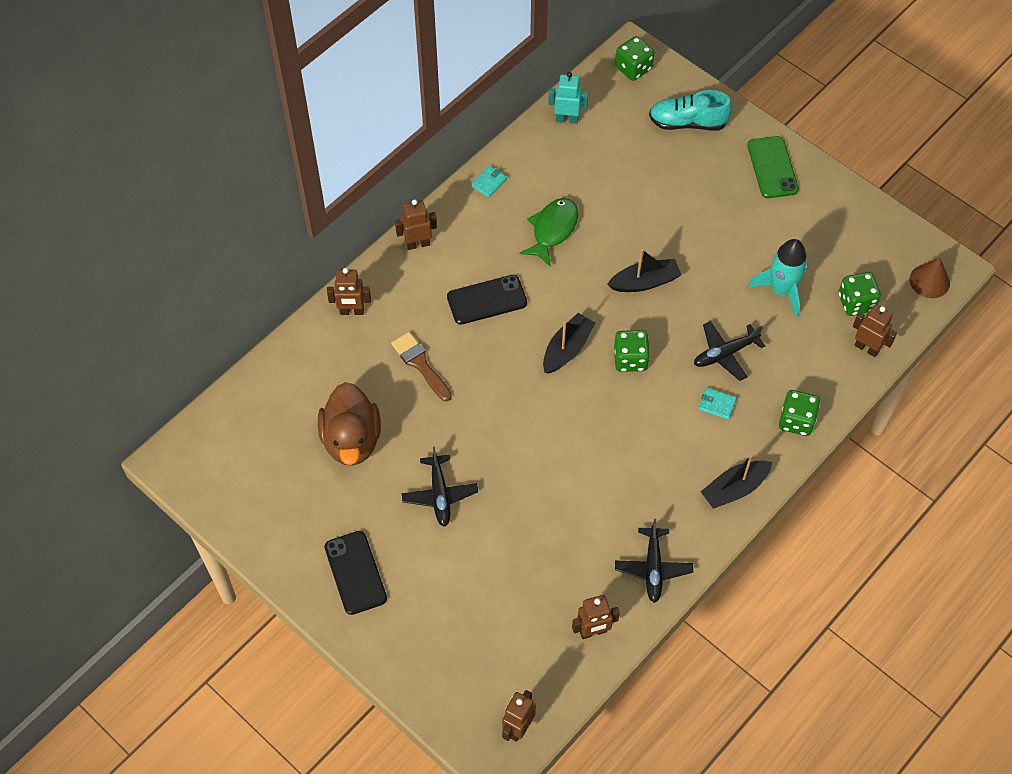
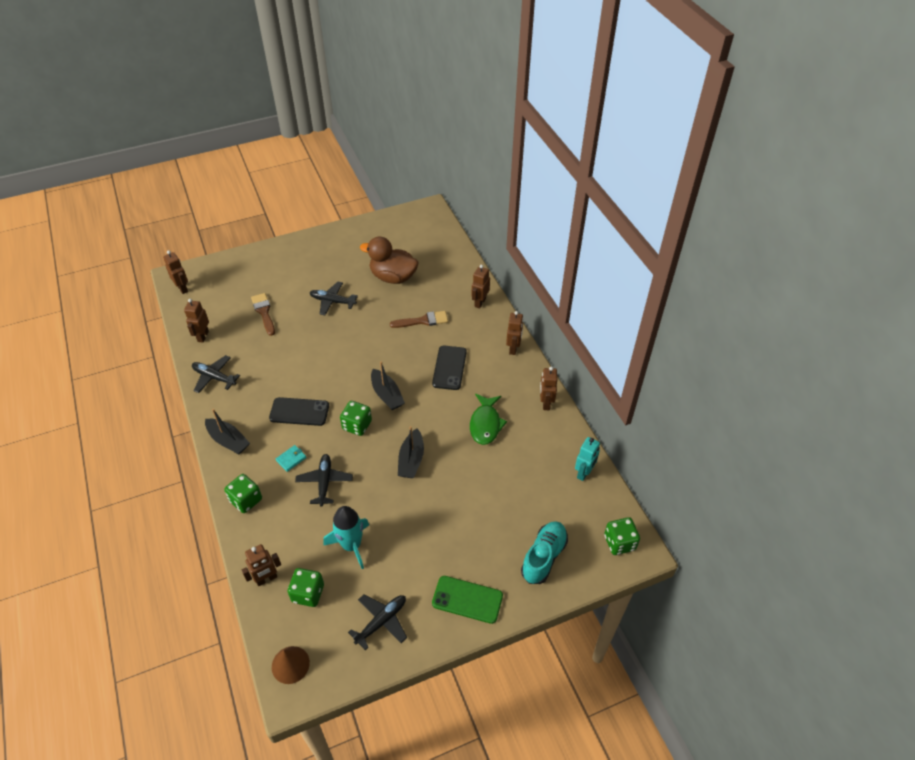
camera: 115 degrees right, 10 degrees down
(355, 572) = (314, 256): black phone -> black phone (299, 412)
(489, 183) = (545, 403): turquoise wallet -> brown robot
(506, 576) = (264, 312): none -> brown brush
(552, 230) = (485, 424): green fish -> green fish turned 45 degrees clockwise
(734, 489) = (228, 441): black boat -> black boat turned 135 degrees clockwise
(840, 227) = (381, 621): none -> black plane

